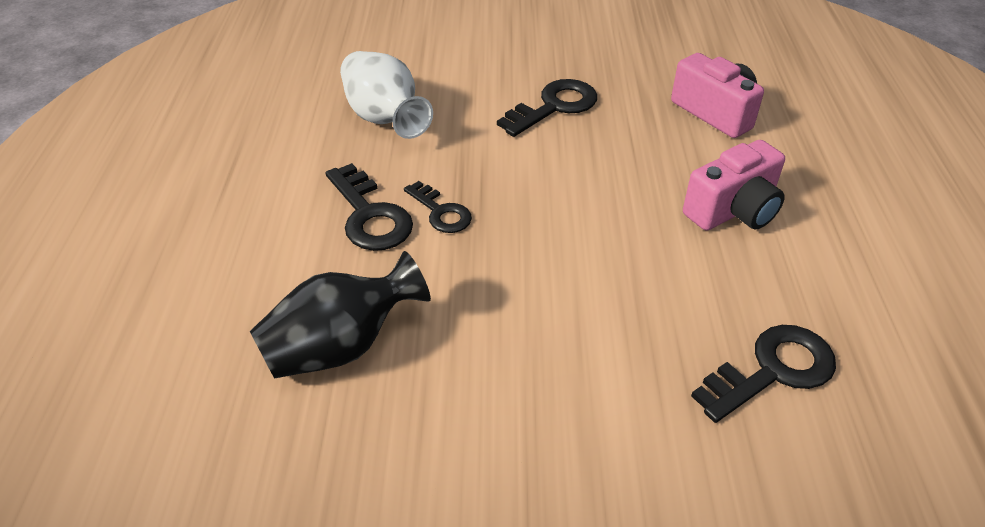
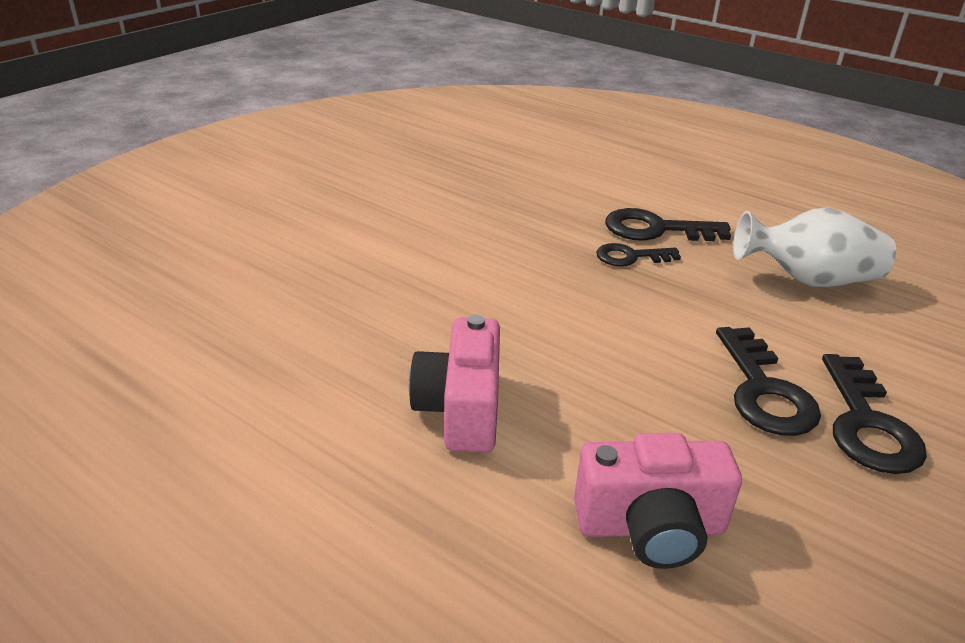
camera: 125 degrees right, 10 degrees down
(340, 347) = (532, 184): black vase -> none
(772, 371) = (291, 312): black key -> black key (866, 424)

